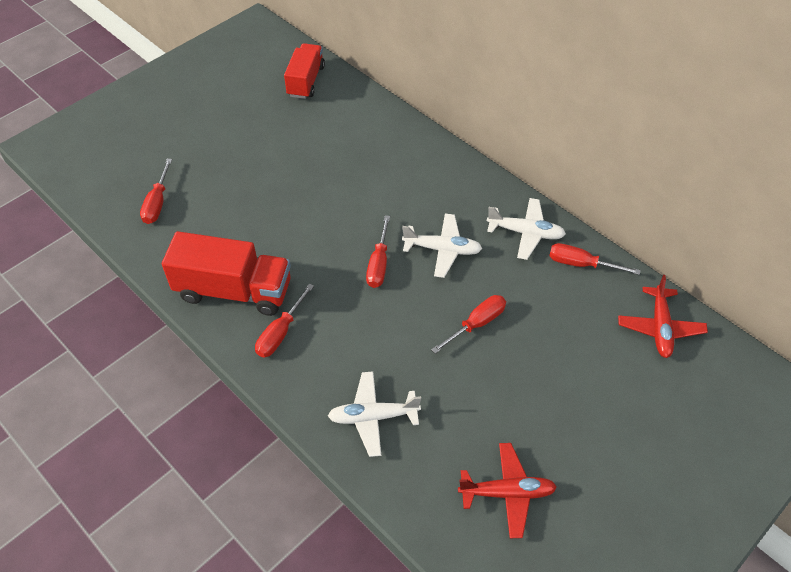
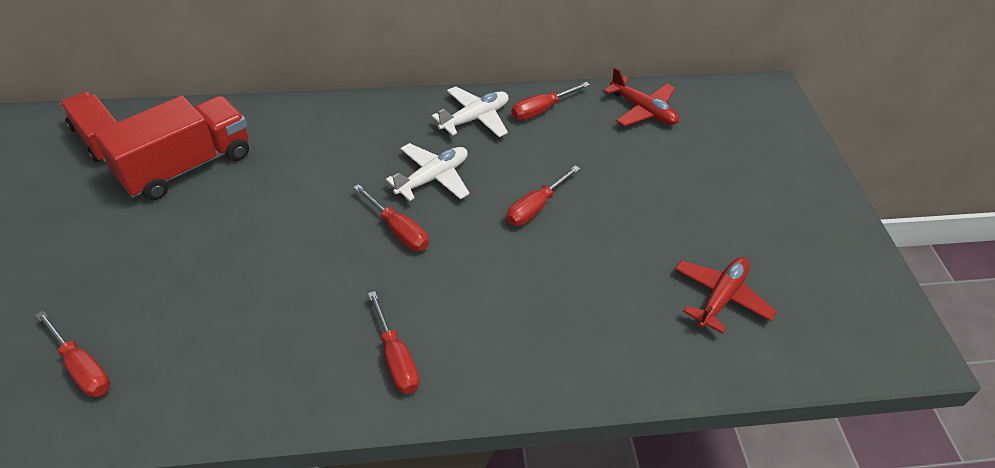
camera: 55 degrees left, 5 degrees down
(234, 290) = (297, 367): red truck -> red truck (186, 166)
(373, 417) = (566, 343): white plane -> none
(476, 324) = (535, 208): red screwdriver -> red screwdriver turned 135 degrees counterclockwise

